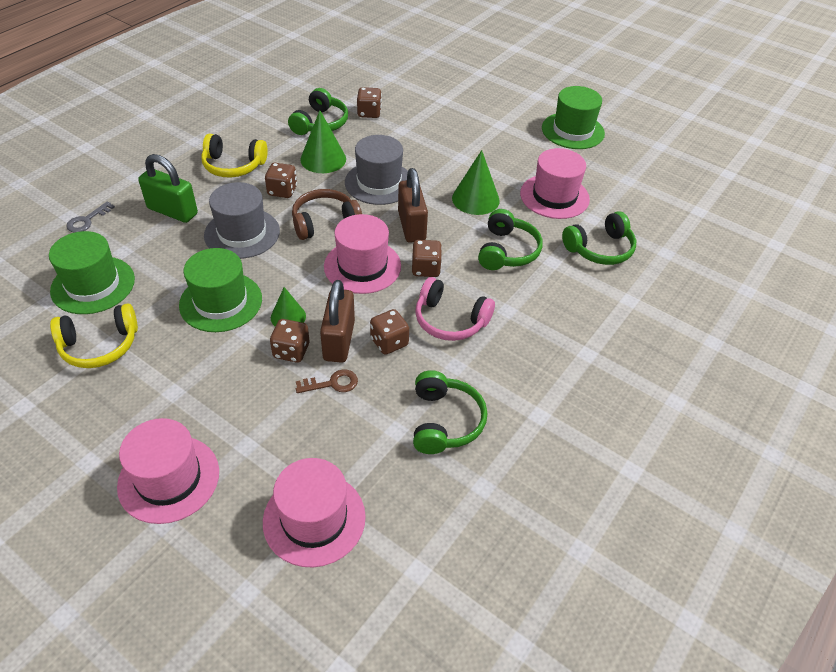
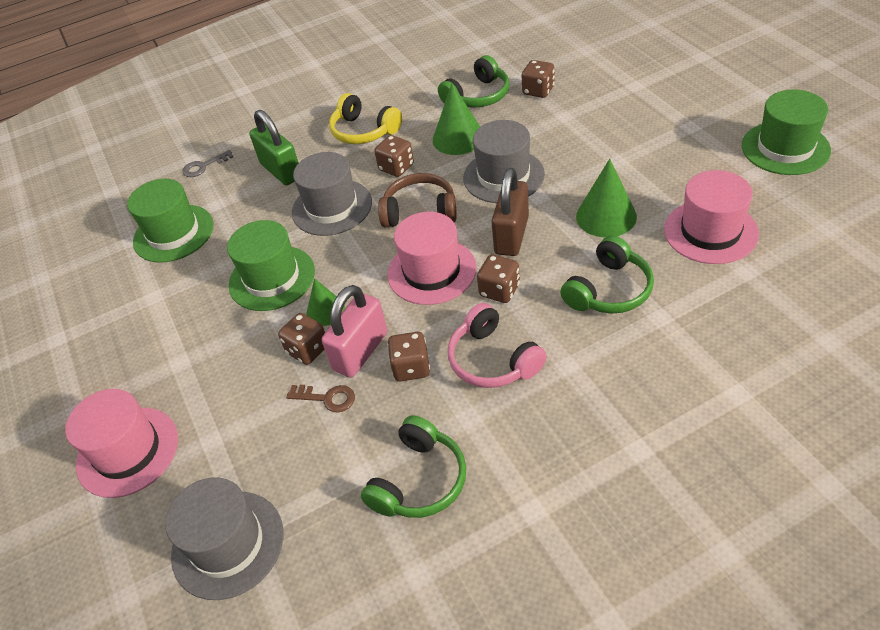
camera: 35 degrees right, 0 degrees up
(99, 345) = (146, 296): yellow headphones -> none
(314, 519) = (228, 544): pink hat -> grey hat
(339, 340) = (360, 351): brown padlock -> pink padlock
(600, 249) = (734, 314): green headphones -> none

